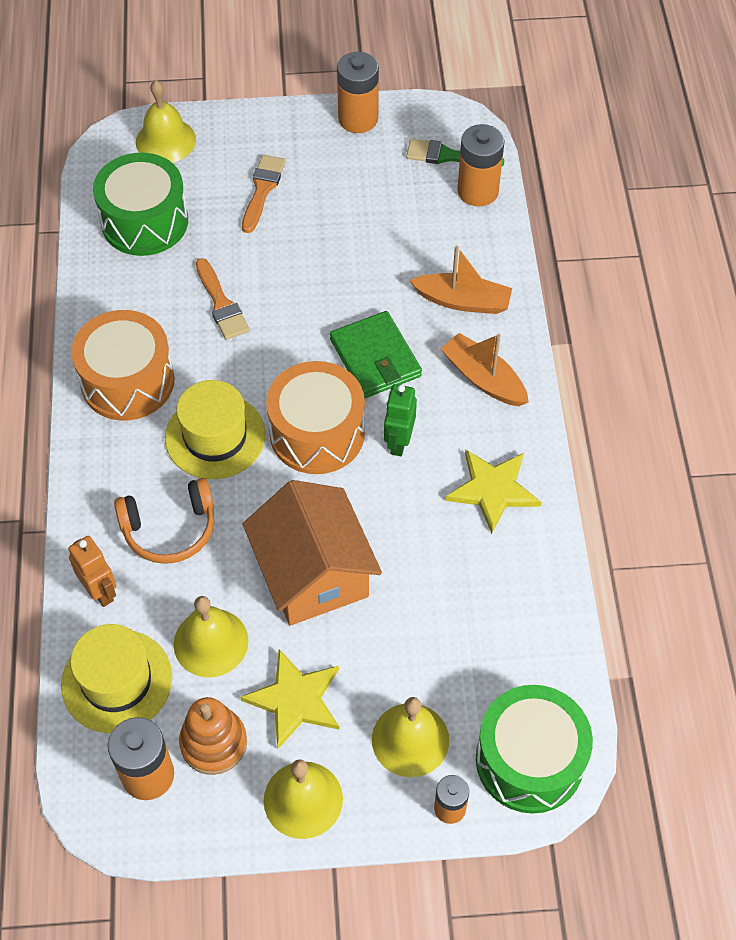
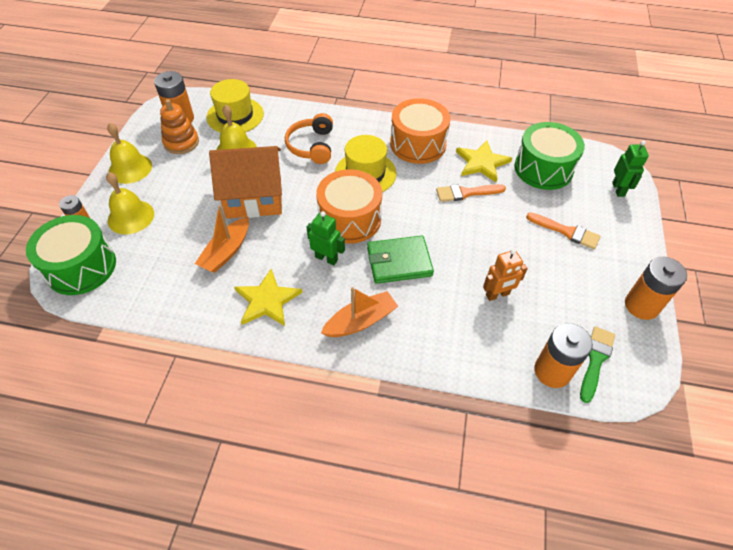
camera: 105 degrees right, 5 degrees down
(100, 591) = (287, 117): orange robot -> orange robot (497, 295)
(165, 140) = (618, 189): yellow bell -> green robot
(295, 699) = (184, 176): yellow star -> yellow star (482, 163)
(463, 301) = (436, 328): orange boat -> orange boat (226, 251)

